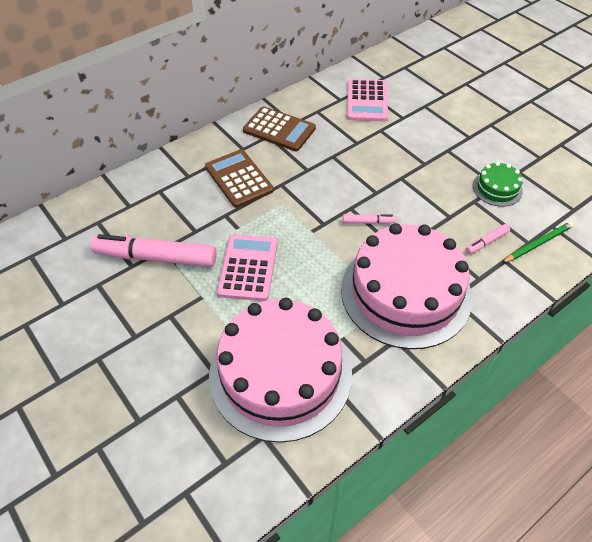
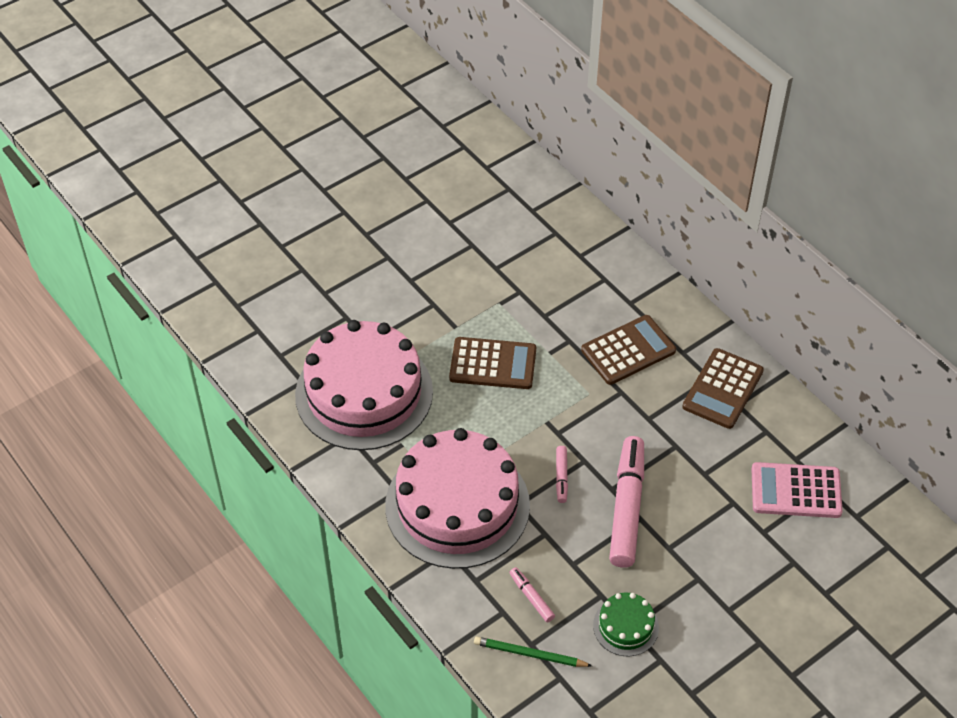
camera: 90 degrees right, 0 degrees up
(156, 257) = (507, 286): pink marker -> pink marker (627, 507)
(248, 267) = (493, 364): pink calculator -> brown calculator
(538, 243) = (529, 654): green pencil -> green pencil turned 135 degrees clockwise

